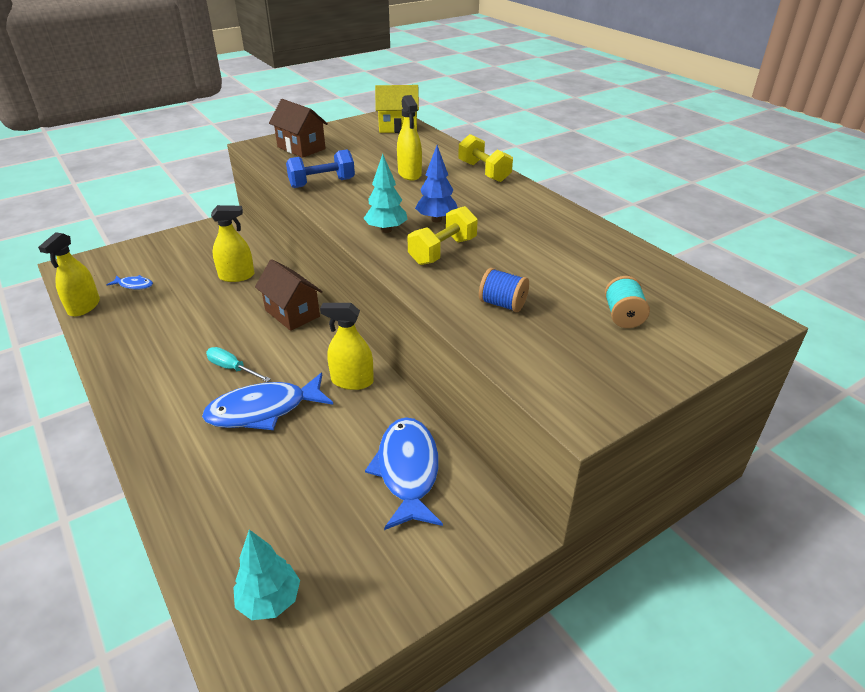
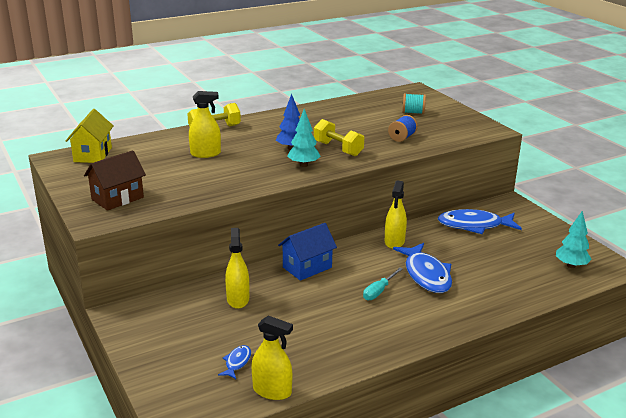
camera: 85 degrees left, 10 degrees down
(292, 313) = (307, 267): brown house -> blue house
(322, 183) = (209, 188): blue dumbbell -> none

